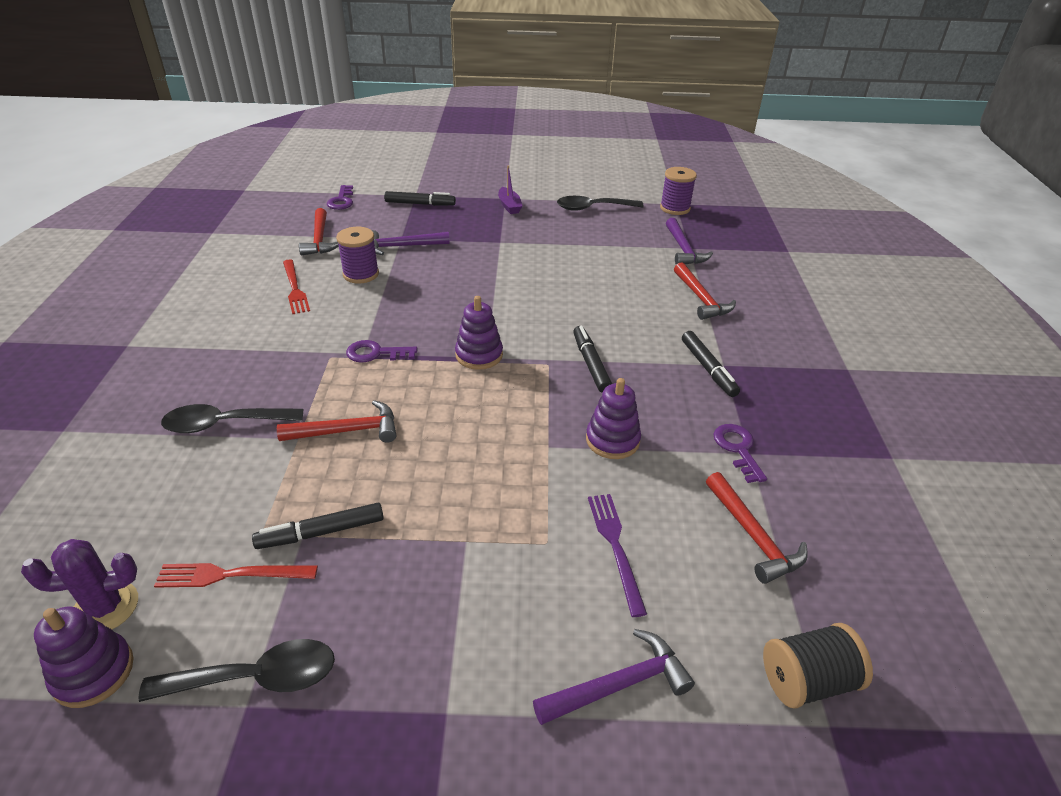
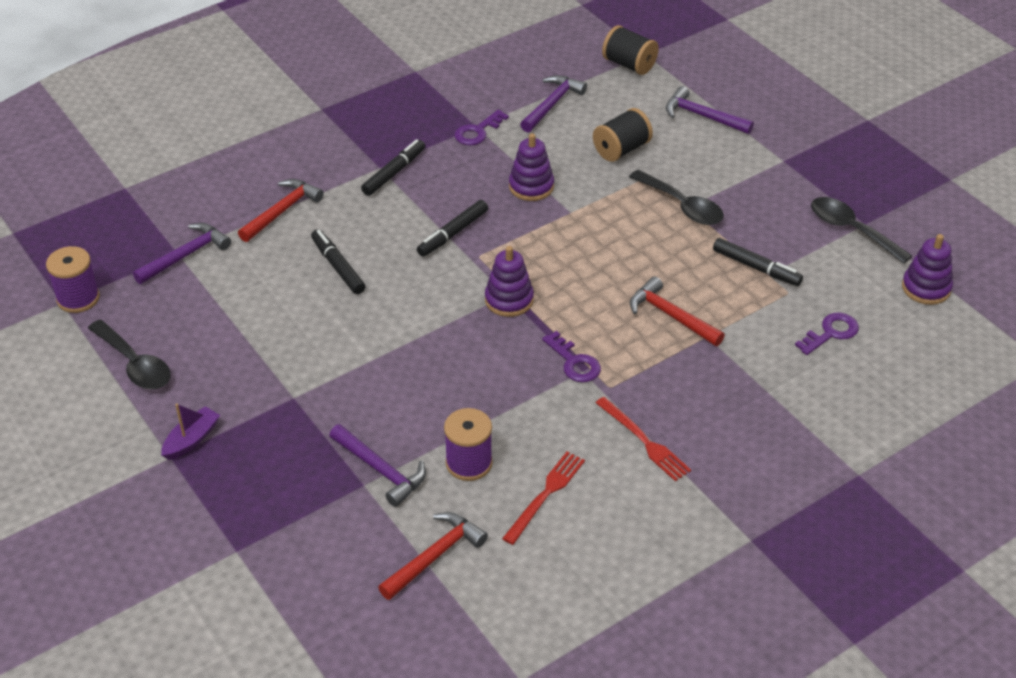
camera: 125 degrees left, 5 degrees up
(105, 607) = (902, 316): purple cactus -> none
(224, 424) = (743, 387): black spoon -> black spoon (682, 206)
(231, 575) = (824, 283): red fork -> red fork (644, 441)
(341, 200) = (319, 616): purple key -> purple key (831, 333)
(420, 204) = (259, 528): black marker -> black marker (338, 267)
(615, 547) = (621, 149): purple fork -> black spool
(753, 536) = (552, 104): red hammer -> purple hammer

